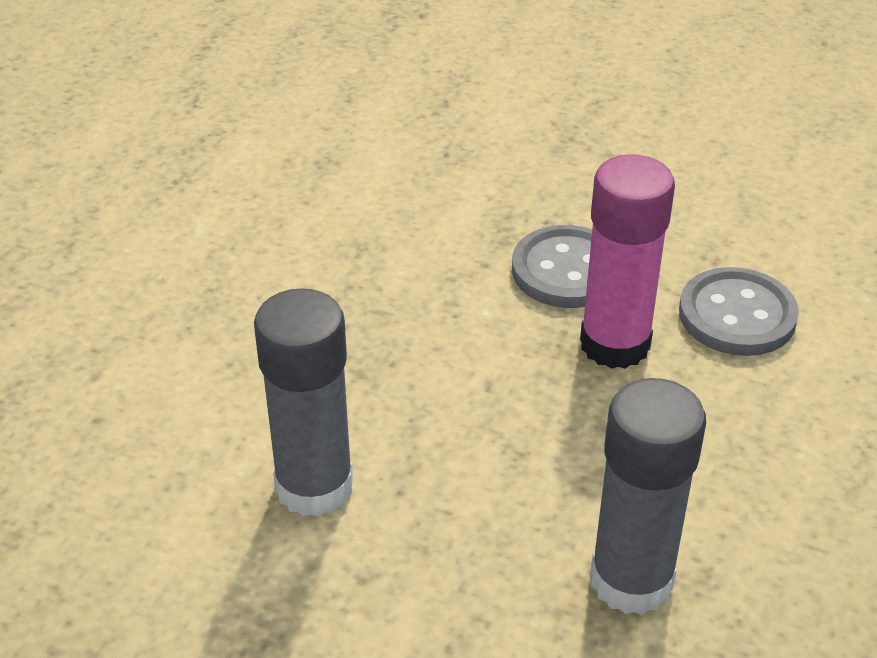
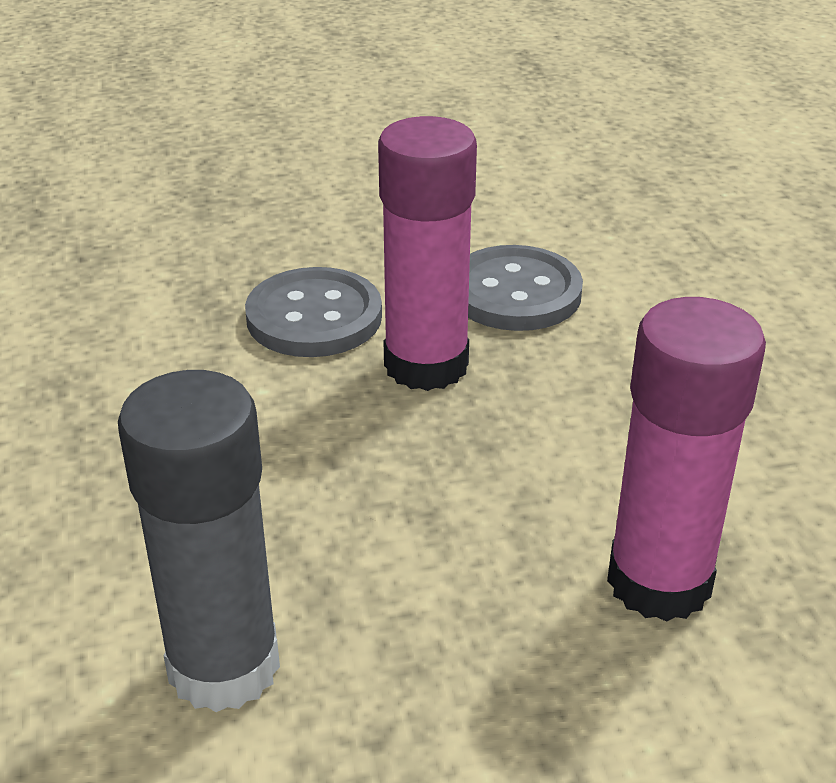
camera: 35 degrees left, 5 degrees down
(631, 580) = (659, 582): grey glue stick -> pink glue stick

